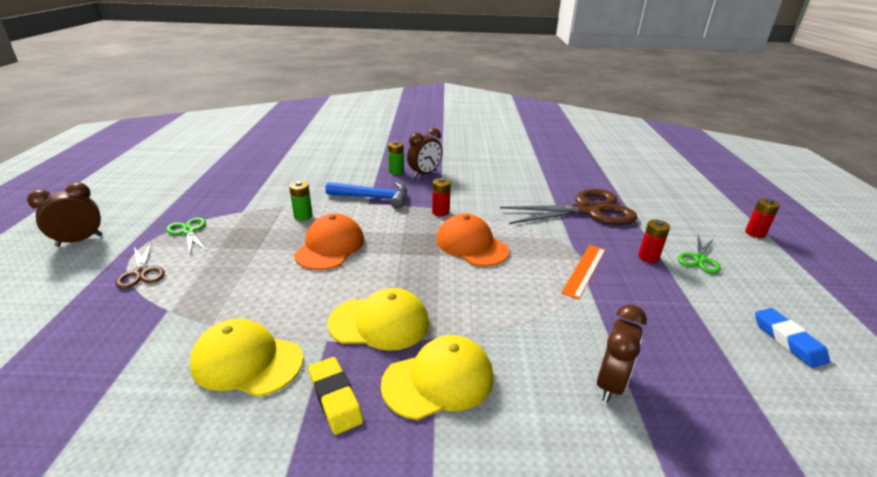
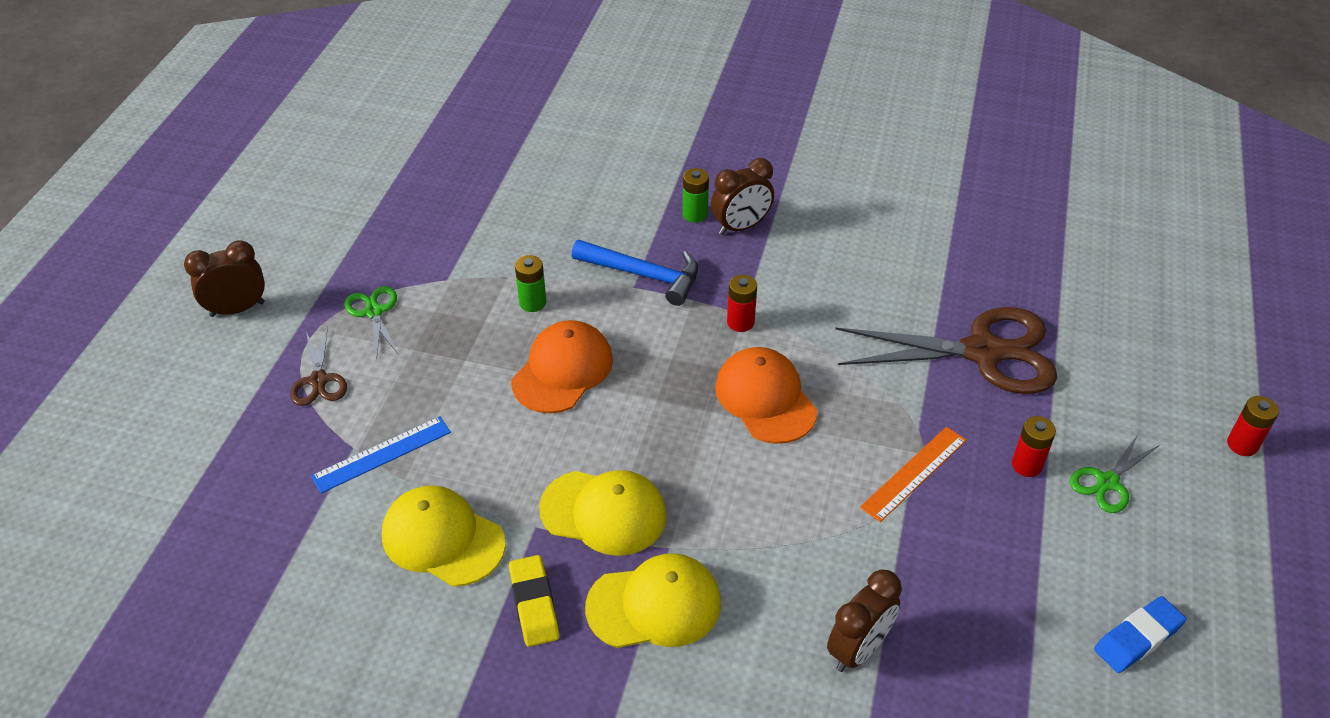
camera: 15 degrees right, 15 degrees up
(192, 311) = (382, 454): none -> blue ruler
(788, 340) = (1137, 638): blue eraser -> blue eraser turned 60 degrees clockwise

